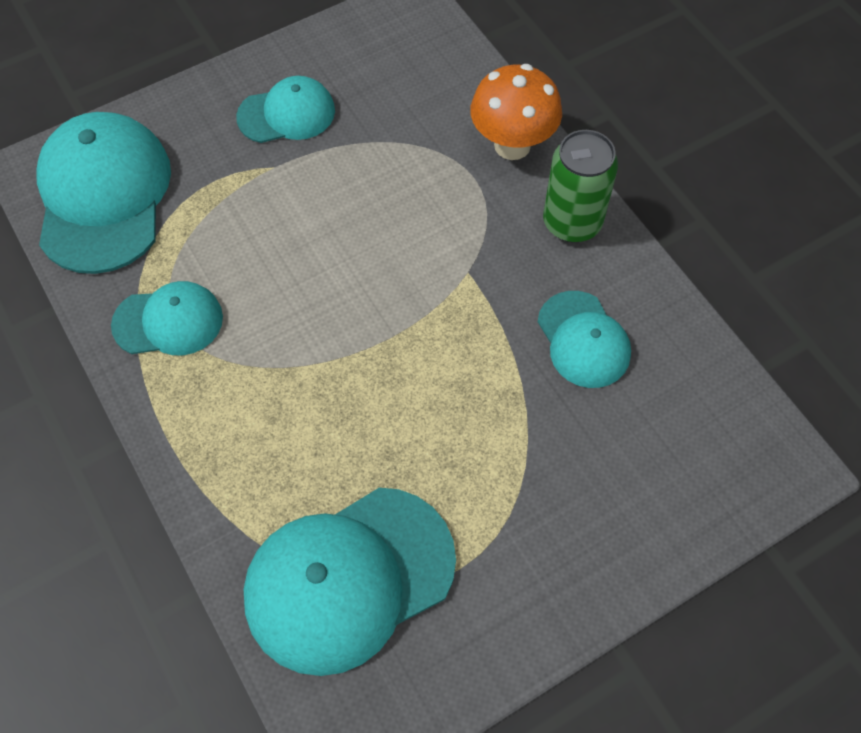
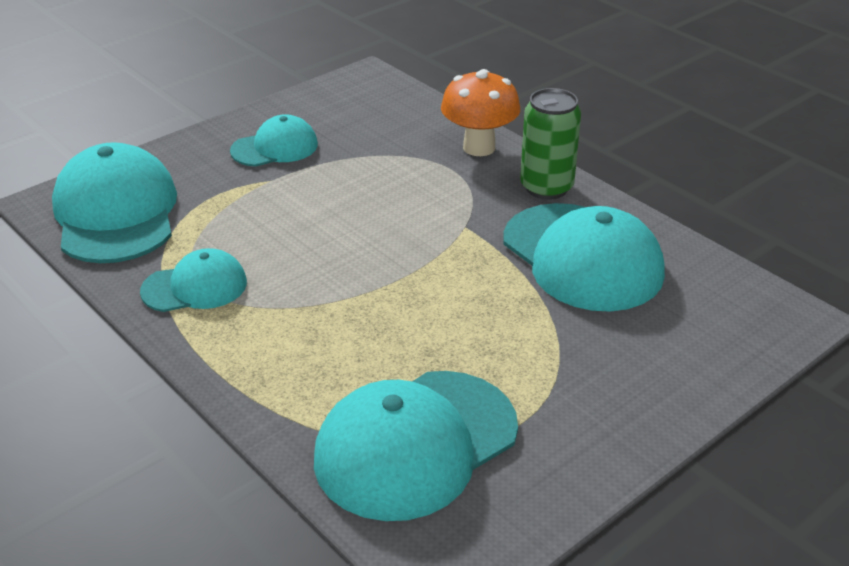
camera: 10 degrees left, 25 degrees down
(583, 340) = (582, 257): turquoise cap -> turquoise cap, size x1.77

